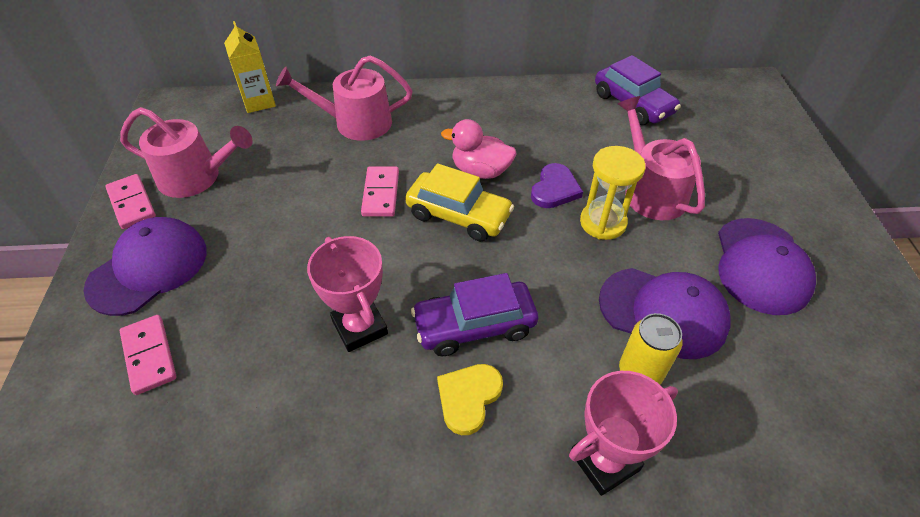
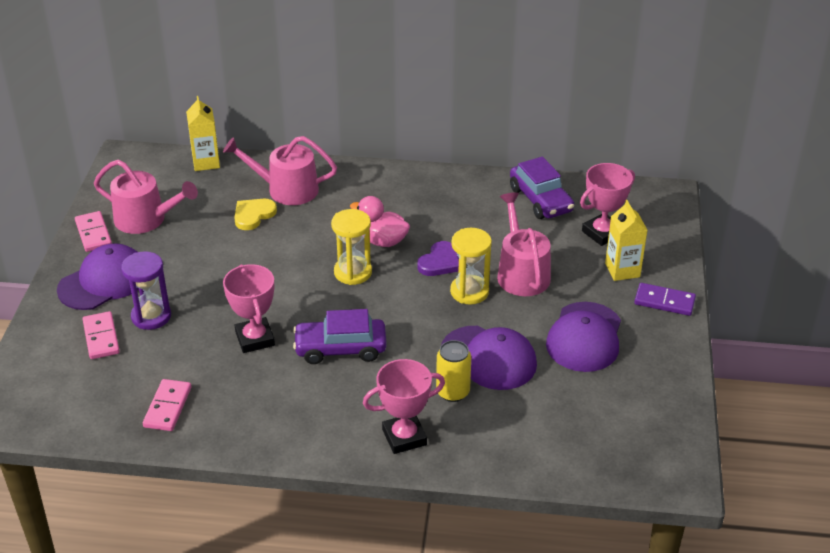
camera: 10 degrees right, 10 degrees down
(216, 312) = (151, 316): none -> purple hourglass
(381, 193) = (294, 249): pink domino -> pink domino (168, 407)
(458, 215) = (353, 272): yellow car -> yellow hourglass
(468, 398) = (322, 391): yellow heart -> yellow heart (253, 215)
(714, 133) = (602, 233): none -> pink trophy
(757, 174) = (622, 270): none -> yellow carton
(823, 206) = (664, 301): none -> purple domino

